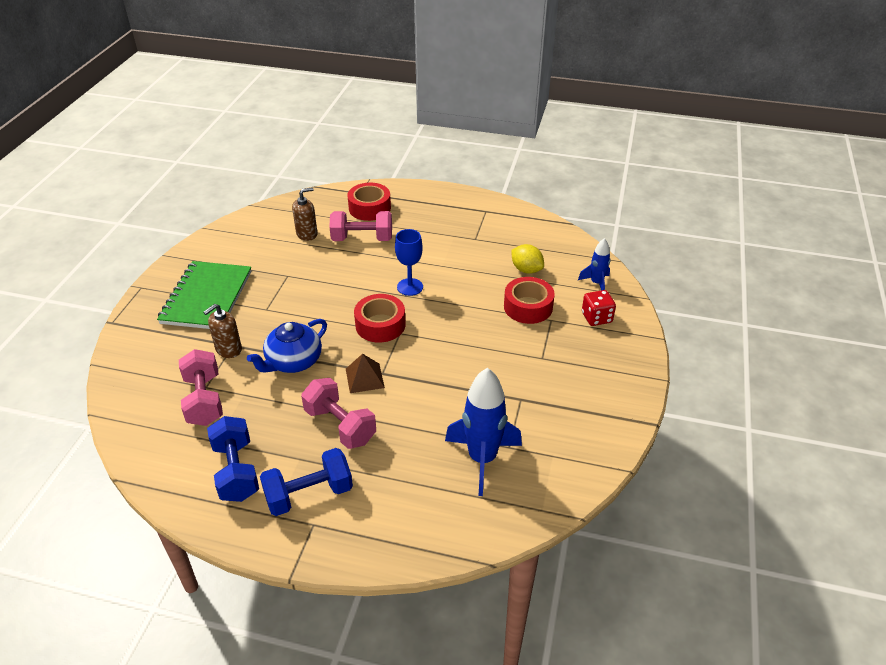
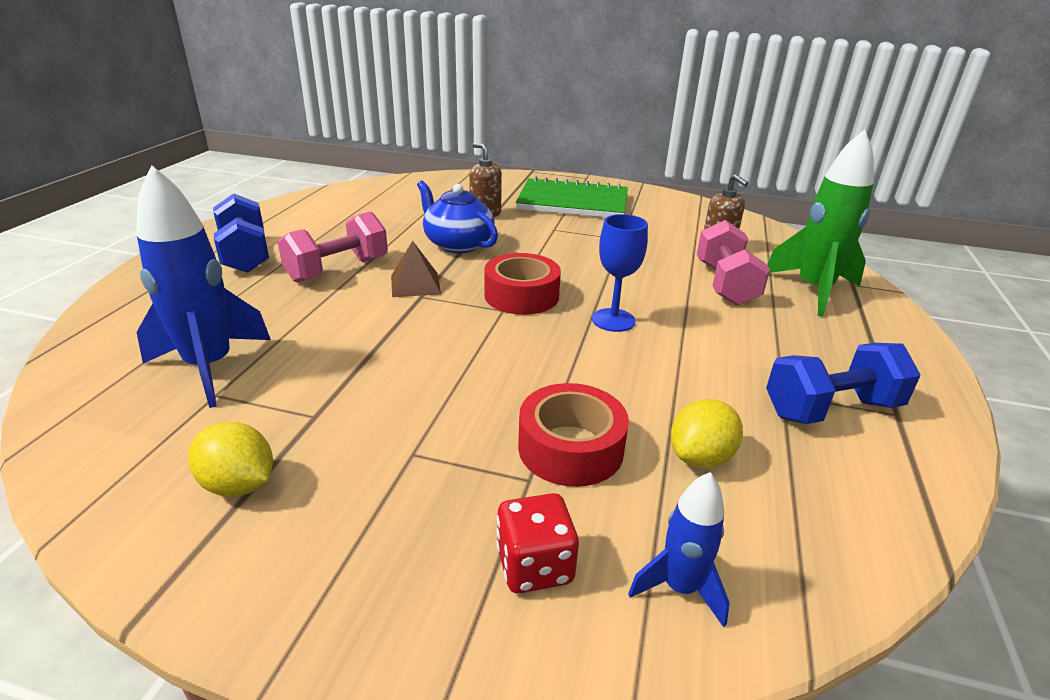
camera: 90 degrees right, 10 degrees down
(204, 400) = (410, 207): pink dumbbell -> none
(236, 471) = (304, 223): blue dumbbell -> blue dumbbell (831, 409)
(369, 208) = (813, 290): red tape -> green rocket
(576, 414) = (239, 485): none -> yellow lemon

